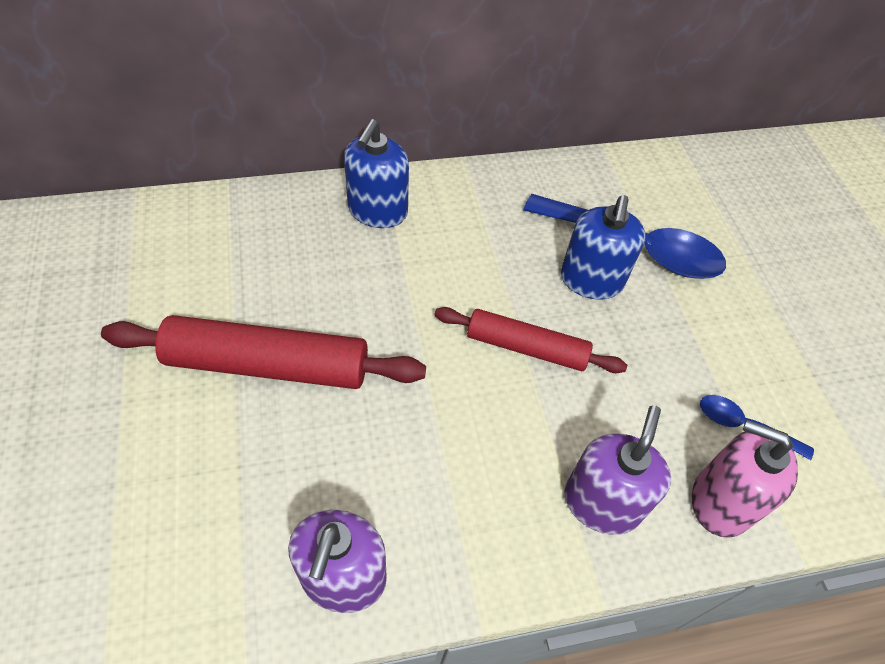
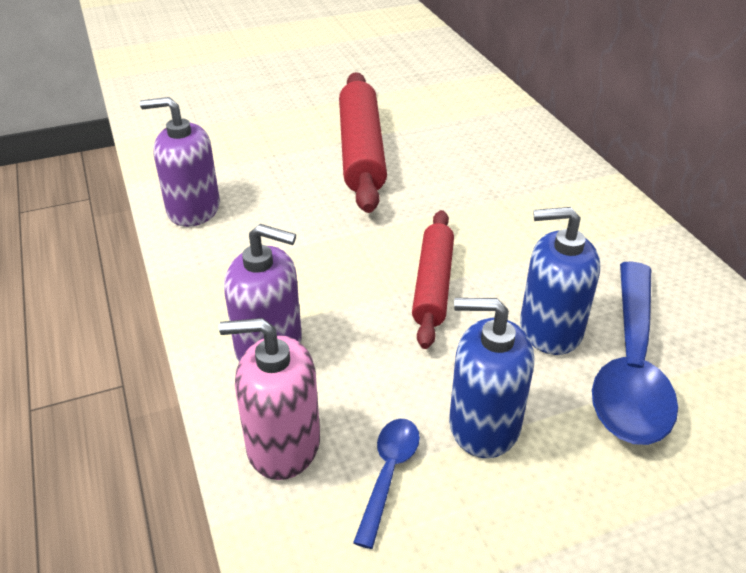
camera: 85 degrees right, 15 degrees down
(377, 211) = (554, 177): blue soap dispenser -> blue soap dispenser (484, 424)
(721, 501) = (283, 444): pink soap dispenser -> pink soap dispenser turned 105 degrees counterclockwise

